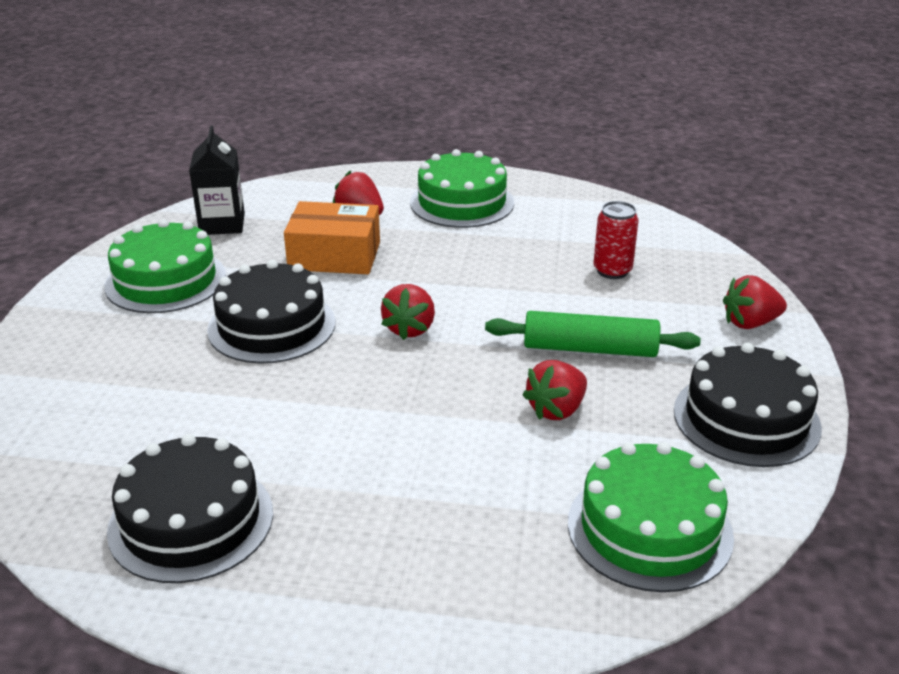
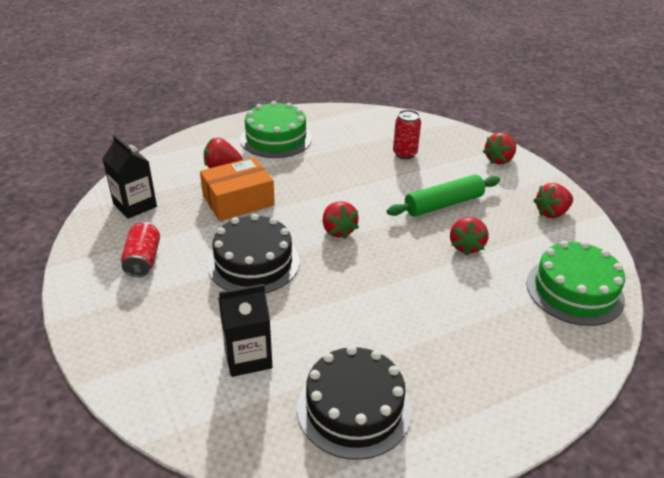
camera: 35 degrees left, 5 degrees up
(150, 417) = (248, 357): none -> black carton
(166, 280) = (143, 260): green cake -> red can
(746, 418) = (551, 213): black cake -> red strawberry

